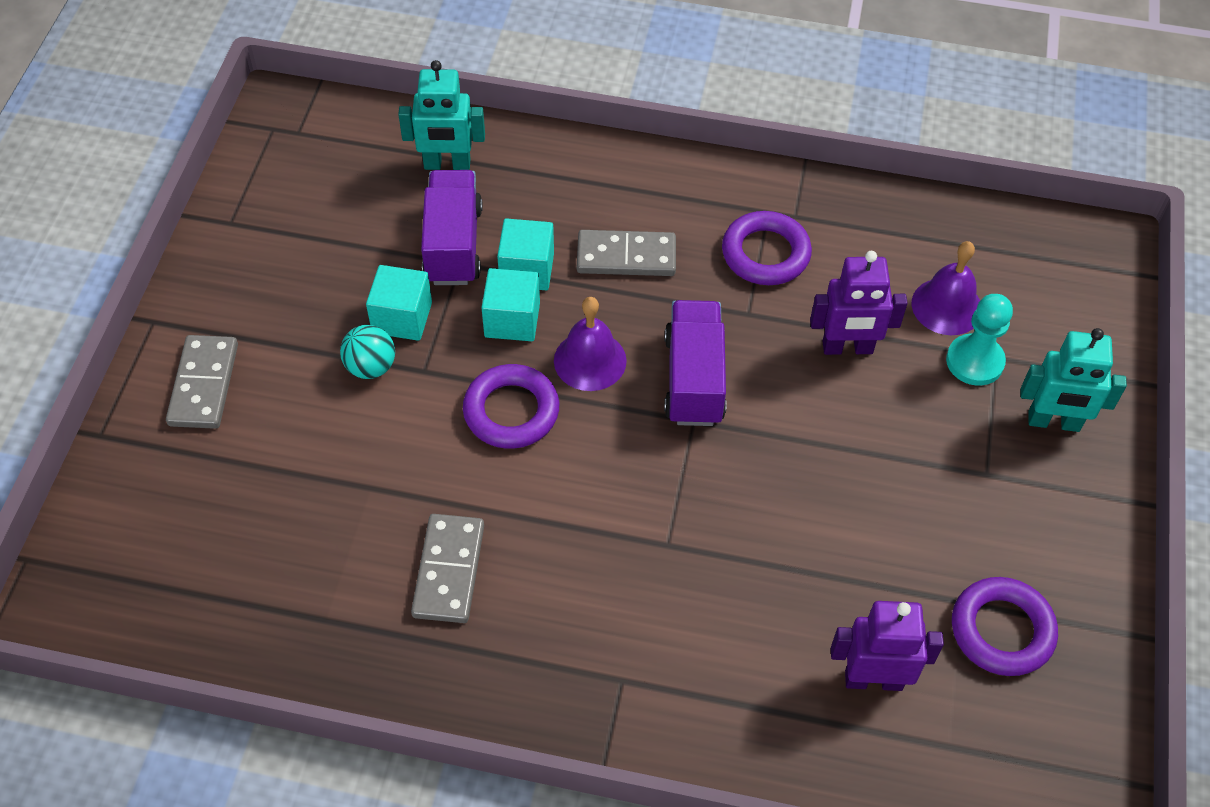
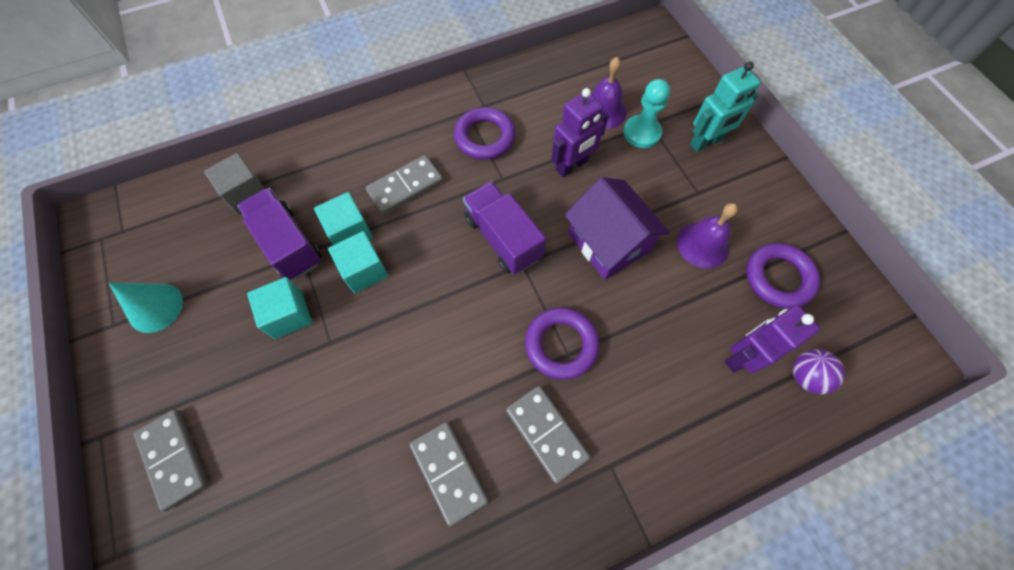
camera: 35 degrees left, 10 degrees up
(279, 230) = (155, 307): none -> turquoise cone
(371, 367) = (291, 363): turquoise ball -> none
(447, 164) = (246, 194): turquoise robot -> grey cube
(511, 411) = (408, 332): purple ring -> purple ring (561, 344)
(578, 604) = (546, 433): none -> grey domino
(590, 360) = (432, 266): purple bell -> purple bell (703, 244)
(818, 459) = (609, 242): none -> purple house
(933, 751) = (805, 376): none -> purple ball

